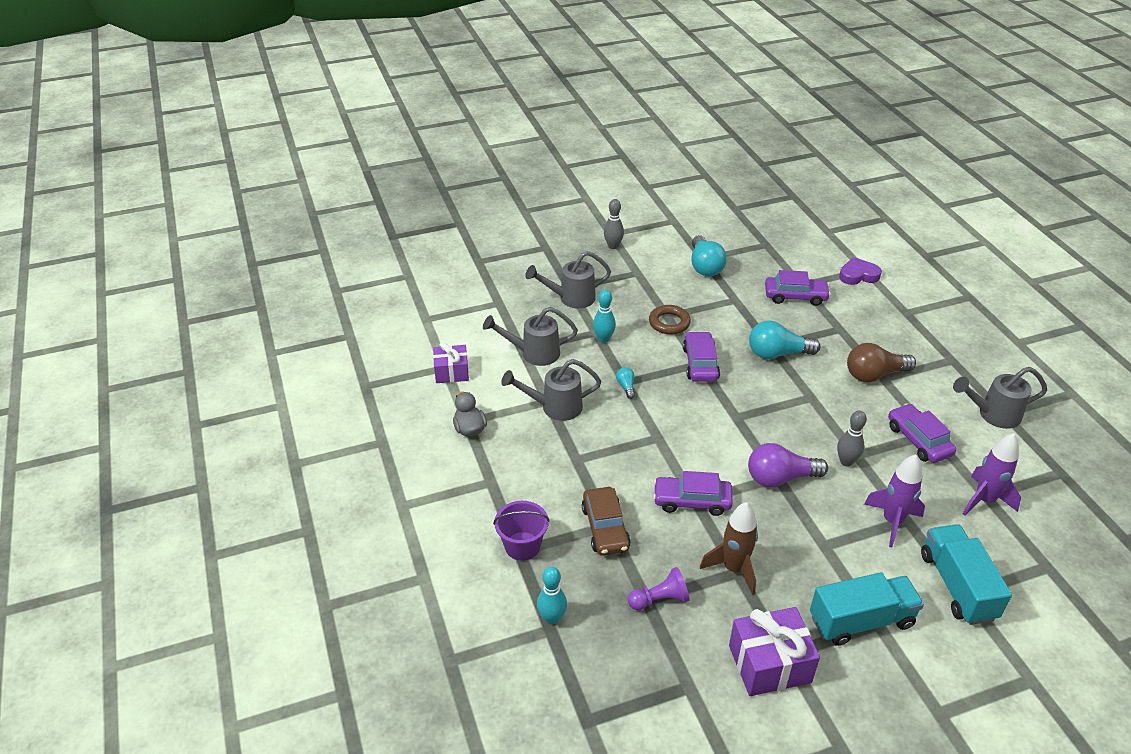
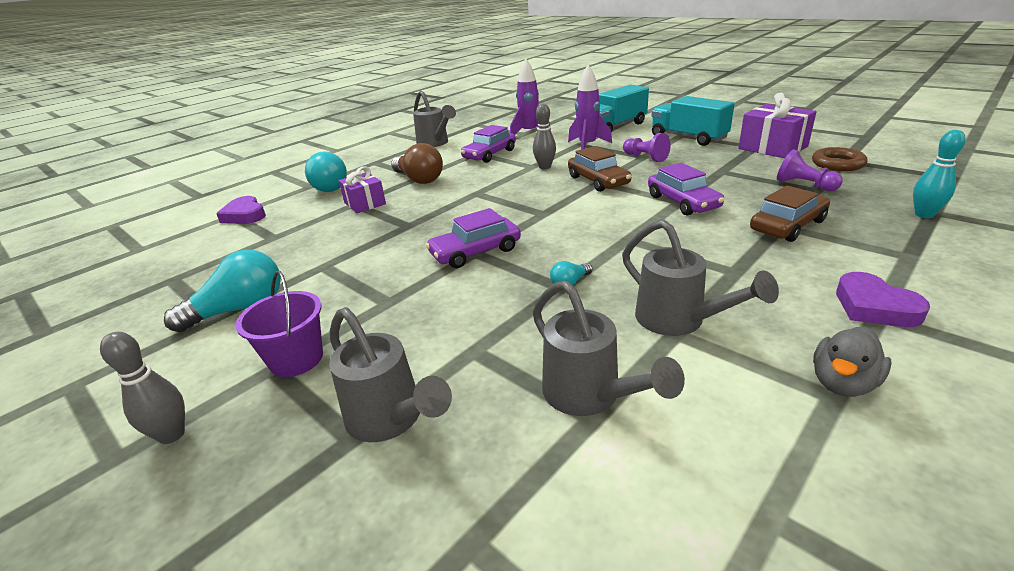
camera: 115 degrees left, 10 degrees down
(451, 372) = (769, 493): purple gift -> purple gift (365, 203)
(497, 486) = (874, 307): none -> purple heart
(522, 546) = (901, 256): purple bucket -> purple bucket (296, 359)
(603, 339) = (485, 336): turquoise bowling pin -> none
(669, 323) = (405, 295): brown ring -> brown ring (837, 164)
(733, 569) = (721, 172): brown rocket -> none
(777, 353) = (420, 219): turquoise light bulb -> turquoise light bulb (328, 186)
(780, 478) = (598, 181): purple light bulb -> brown car
(795, 296) = (301, 235): purple car -> none
(818, 544) = (645, 157): none -> purple pawn

